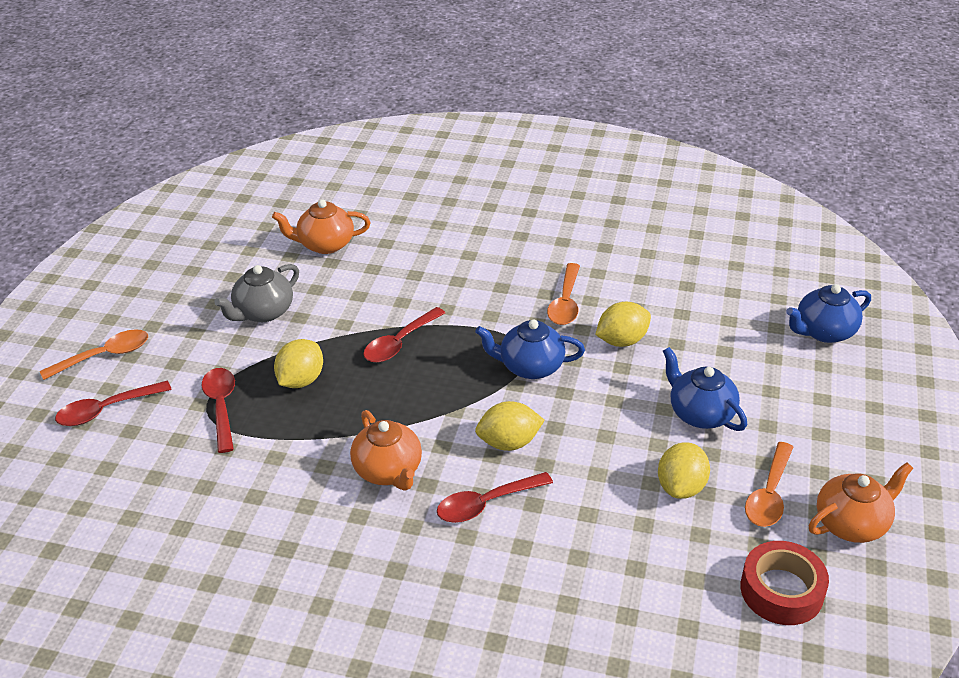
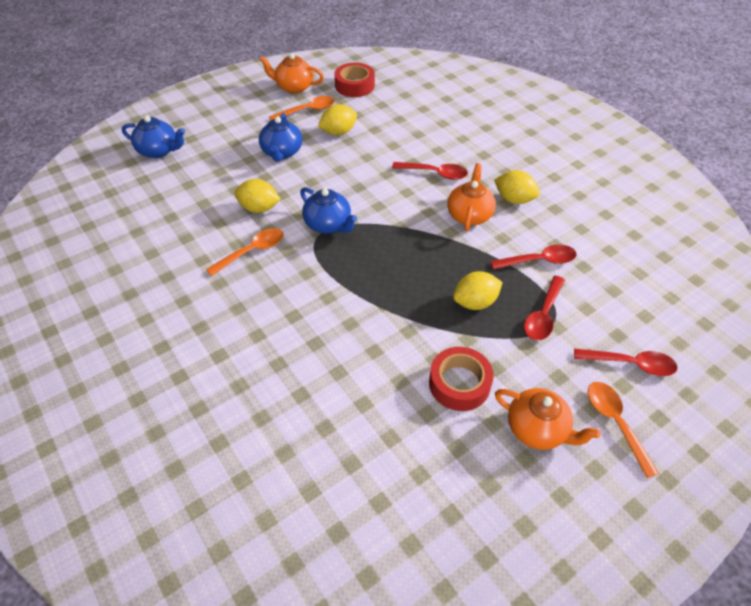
camera: 140 degrees left, 10 degrees up
(104, 356) = (615, 423): orange spoon -> orange spoon turned 60 degrees clockwise
(263, 312) = (459, 384): grey teapot -> red tape
(325, 244) = (350, 430): orange teapot -> orange teapot (537, 429)
(399, 343) = (386, 290): red spoon -> red spoon (539, 261)
(509, 443) = (391, 193): yellow lemon -> yellow lemon (514, 199)

